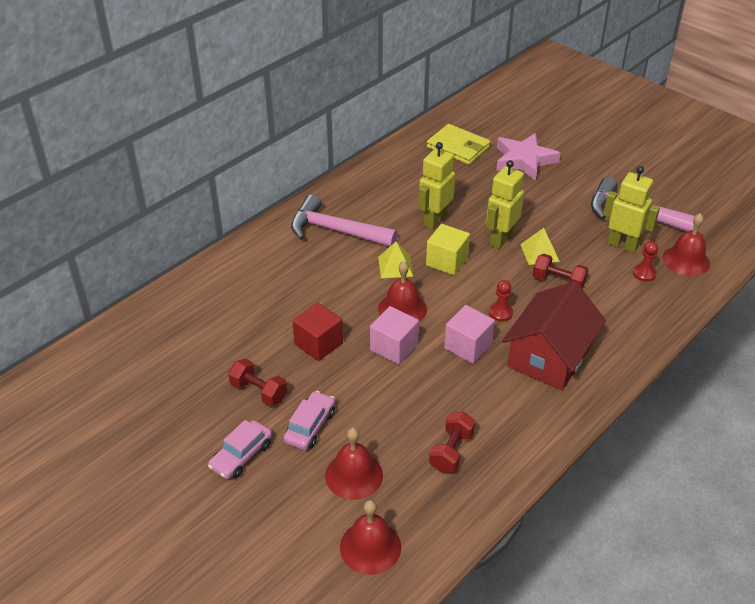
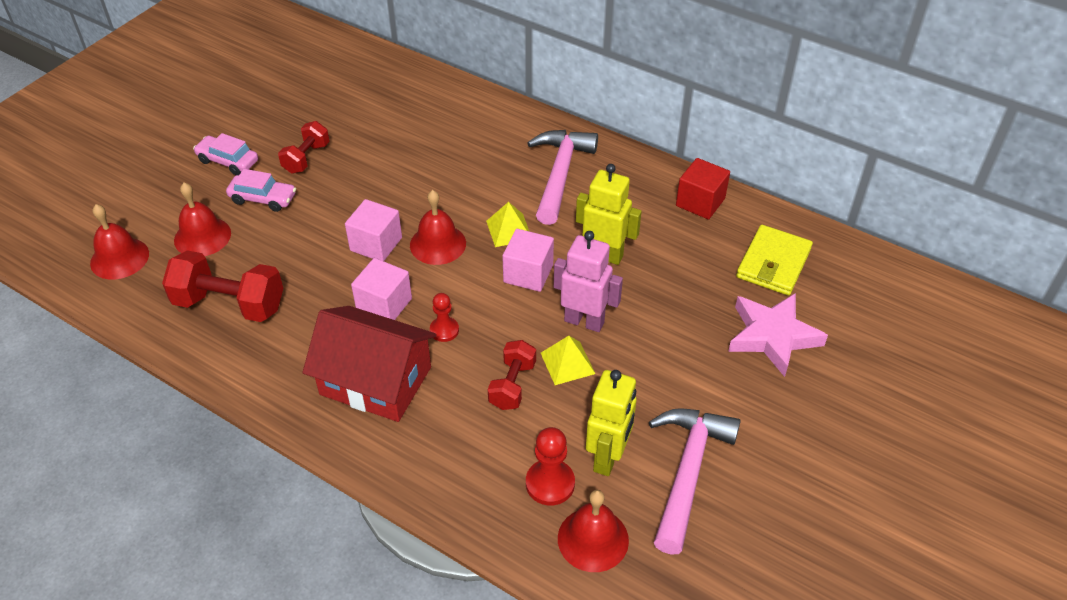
camera: 80 degrees right, 5 degrees up
(318, 343) = (375, 187): red cube -> red cube (700, 202)
(447, 261) = (528, 273): yellow cube -> pink cube
(451, 451) = (230, 304): red dumbbell -> red dumbbell, size x1.67
(500, 239) = (584, 321): yellow robot -> pink robot
(644, 274) = (550, 483): red pawn -> red pawn, size x1.50

